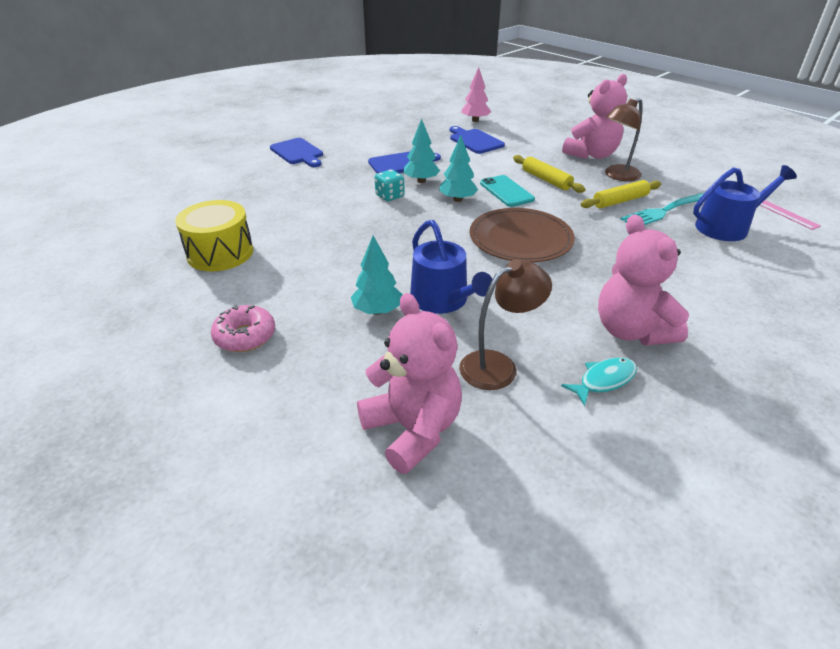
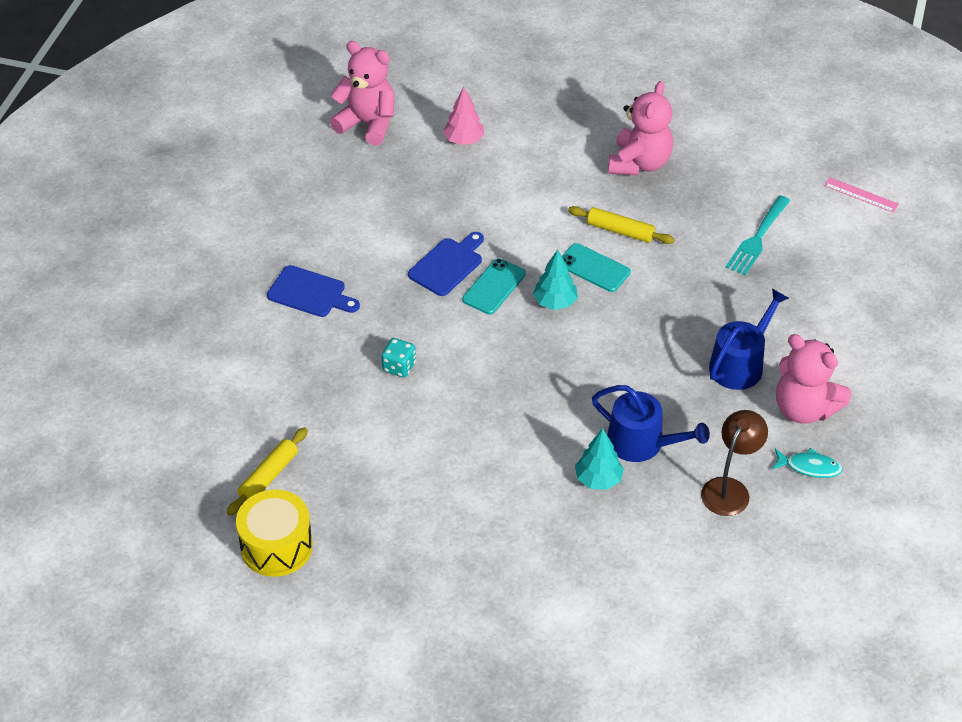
camera: 30 degrees left, 10 degrees up
(220, 253) = (394, 480): yellow drum -> yellow drum (276, 546)
(245, 336) = (516, 555): pink donut -> none
(390, 196) = (482, 326): turquoise dice -> turquoise dice (399, 367)
(413, 429) = (710, 570): pink teddy bear -> pink teddy bear (368, 124)
(421, 181) = (494, 287): turquoise tree -> turquoise phone
(475, 141) = (495, 186): blue cutting board -> none
(520, 239) = (654, 336): brown plate -> none
(604, 380) = (809, 467): turquoise fish -> turquoise fish turned 75 degrees clockwise
(617, 176) = (686, 194): brown lamp -> none
(620, 201) = (711, 238): yellow rolling pin -> yellow rolling pin (269, 476)
(727, 227) = (822, 239): blue watering can -> blue watering can (740, 364)

